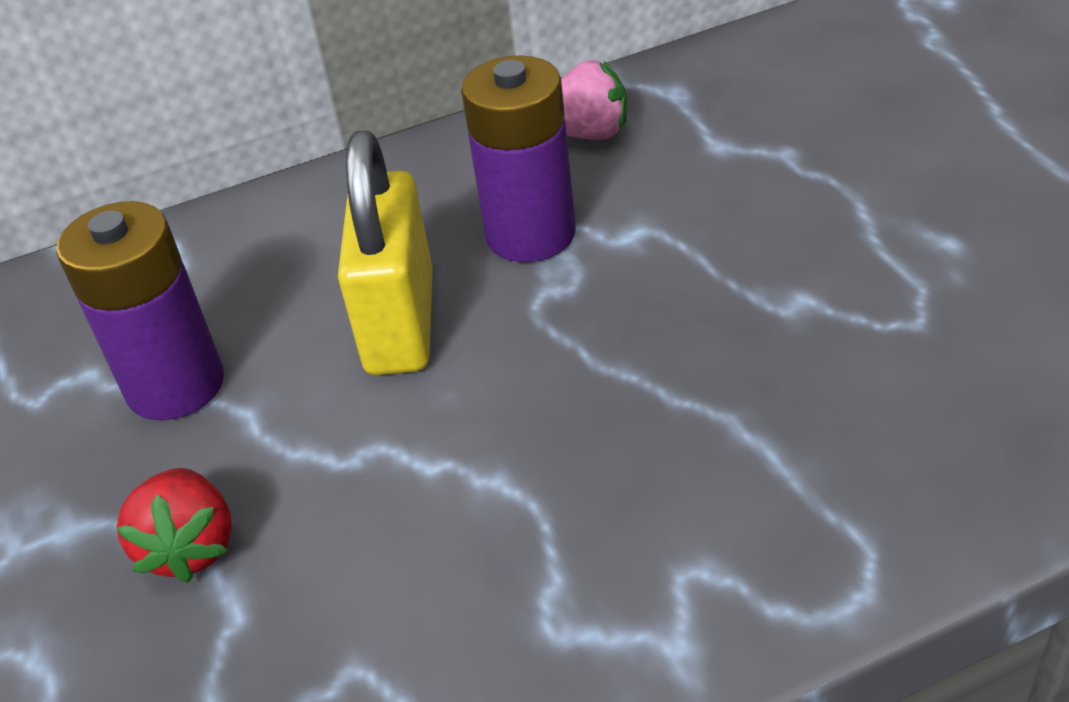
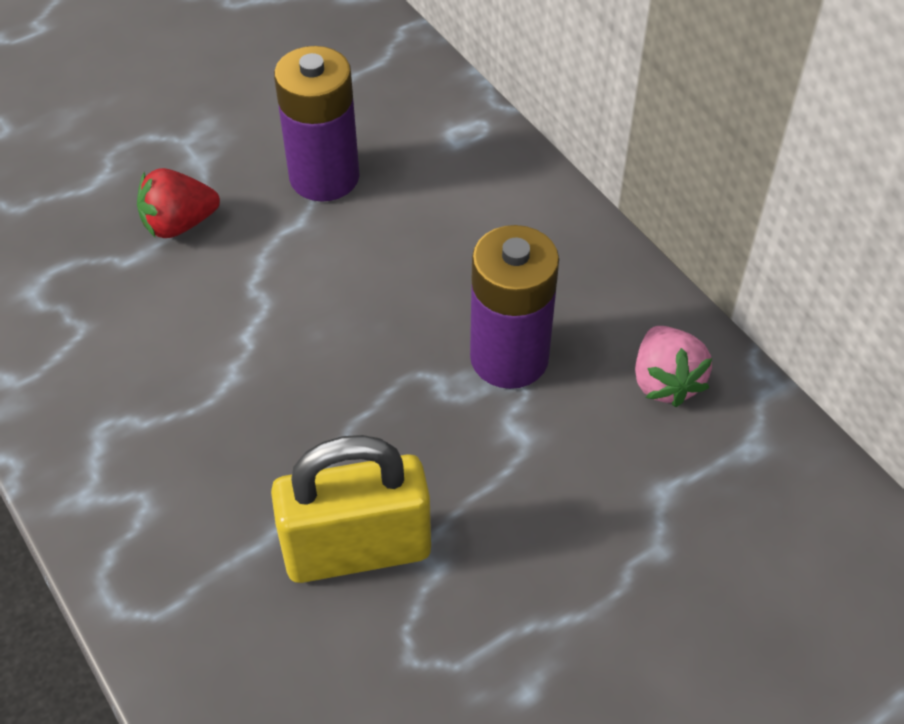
camera: 75 degrees right, 10 degrees up
(401, 323) = (393, 290): yellow padlock -> yellow padlock (357, 550)

